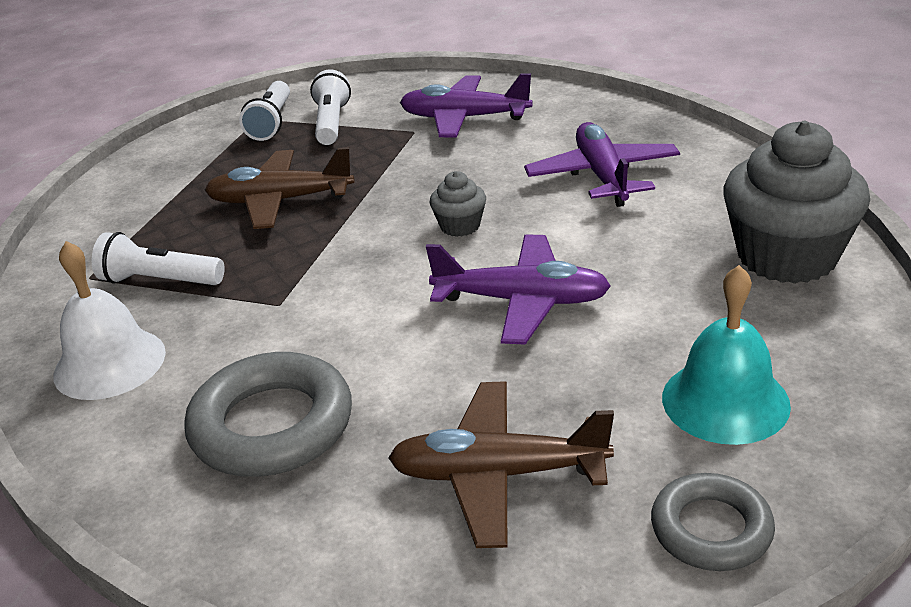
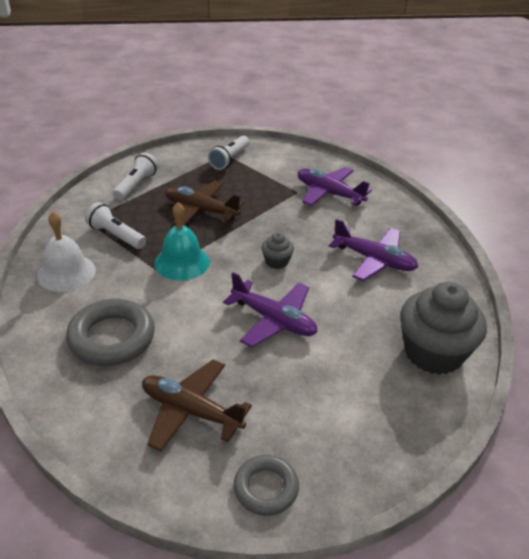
camera: 20 degrees right, 5 degrees up
(331, 123) = (259, 171): white flashlight -> white flashlight (136, 185)
(602, 176) = (374, 260): purple plane -> purple plane turned 105 degrees clockwise
(725, 401) = (329, 423): turquoise bell -> turquoise bell (182, 262)

